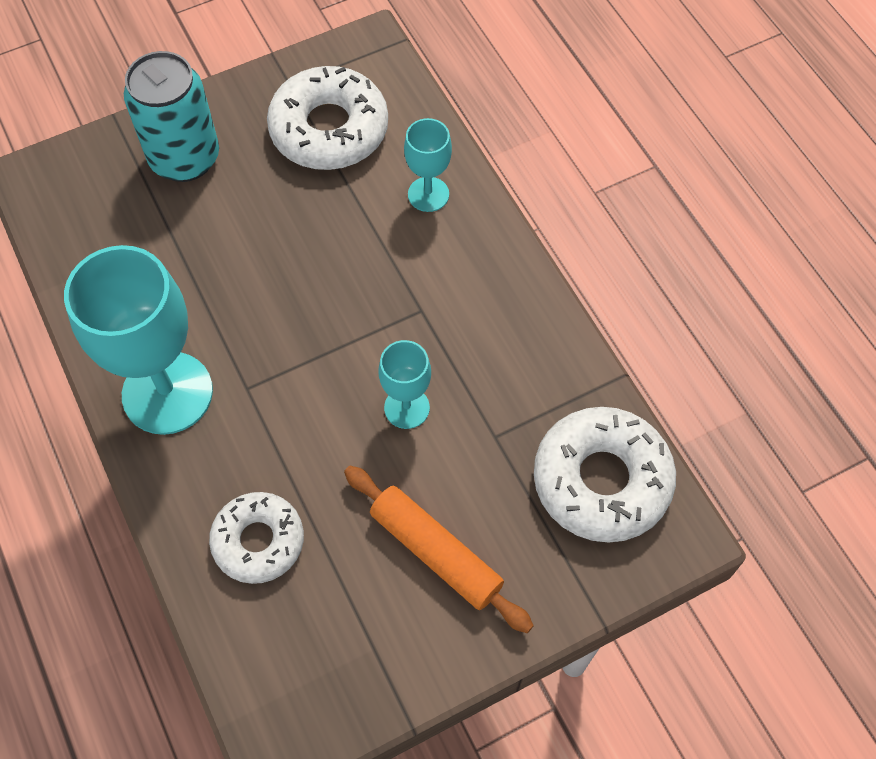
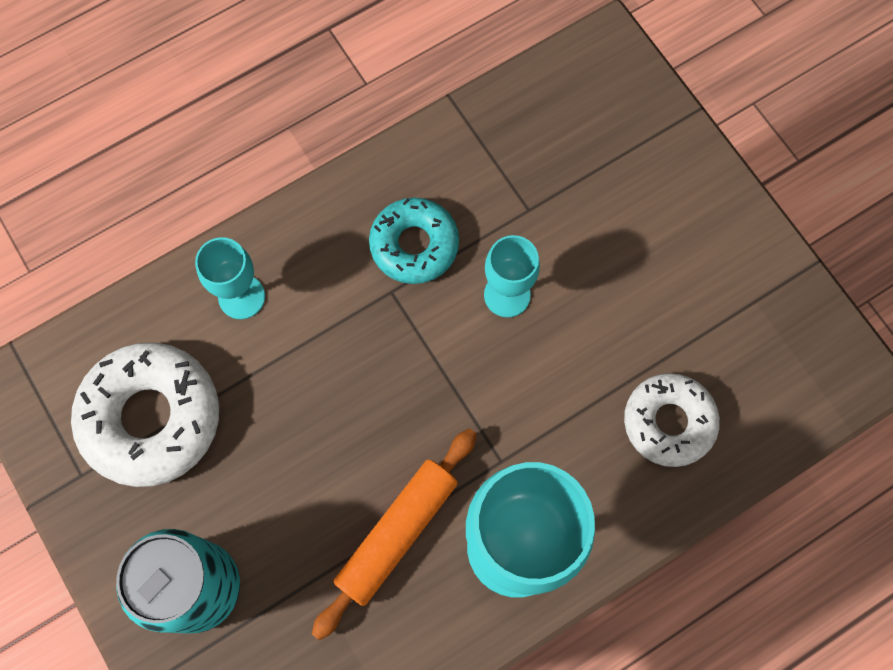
camera: 95 degrees left, 10 degrees up
(436, 552) = (655, 254): orange rolling pin -> orange rolling pin (397, 533)
(465, 332) = (414, 245): none -> turquoise donut
(601, 480) = (563, 113): white donut -> none

